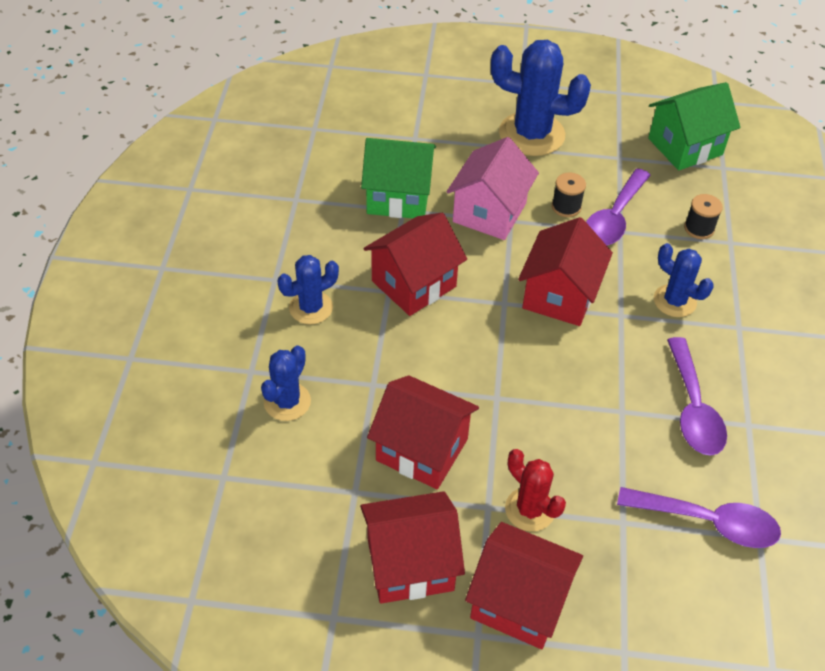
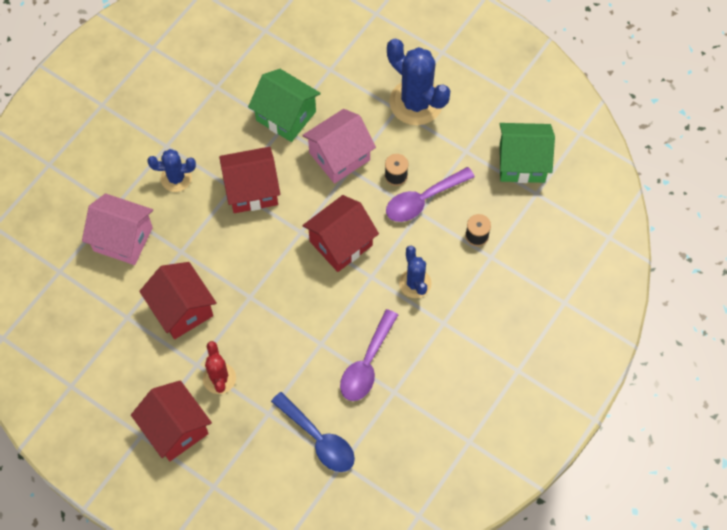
camera: 30 degrees right, 15 degrees up
(287, 402) = (123, 239): blue cactus -> pink house
(410, 564) = (130, 376): red house -> none
(708, 522) = (318, 439): purple spoon -> blue spoon

